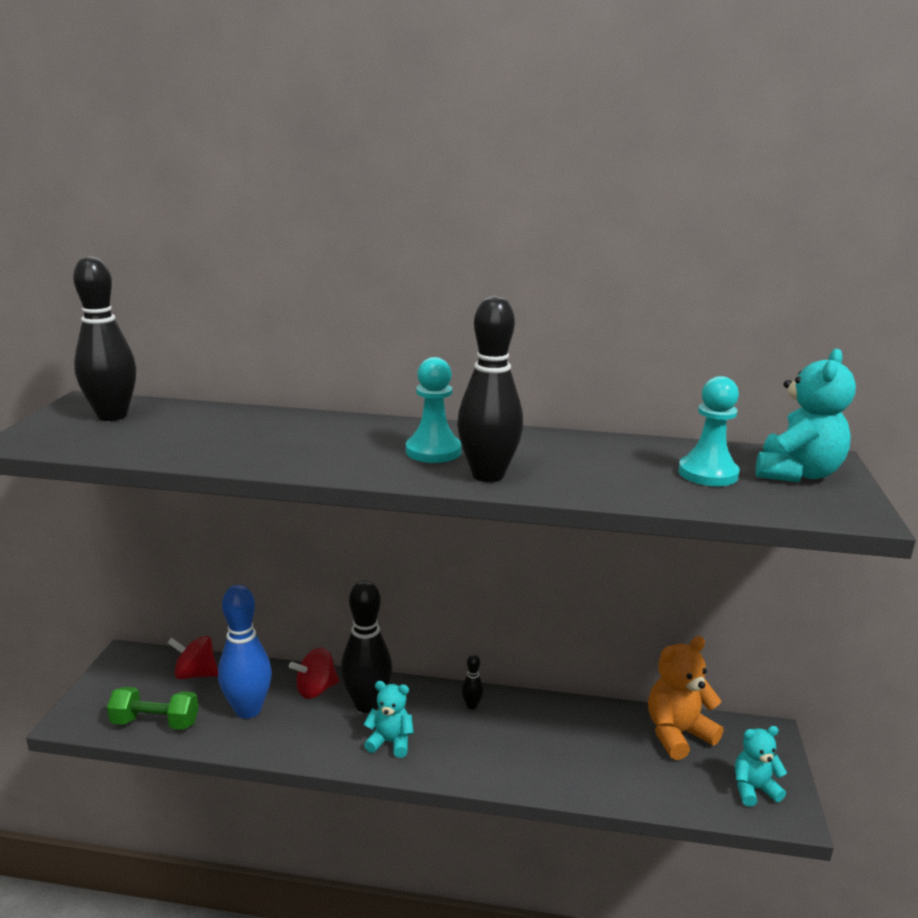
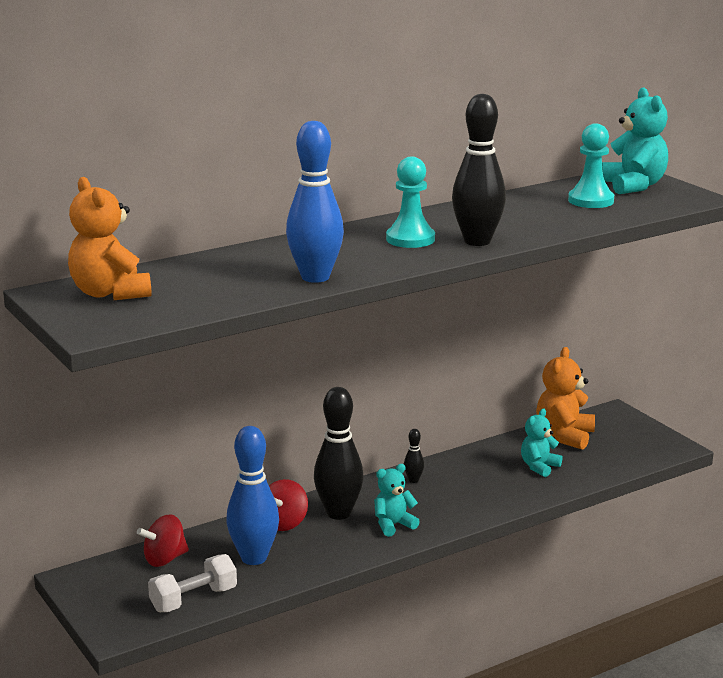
camera: 40 degrees left, 0 degrees up
(112, 416) = (110, 293): black bowling pin -> orange teddy bear
(155, 723) = (193, 599): green dumbbell -> white dumbbell
(270, 457) = (315, 277): none -> blue bowling pin
(753, 789) = (642, 444): turquoise teddy bear -> turquoise teddy bear (539, 467)

